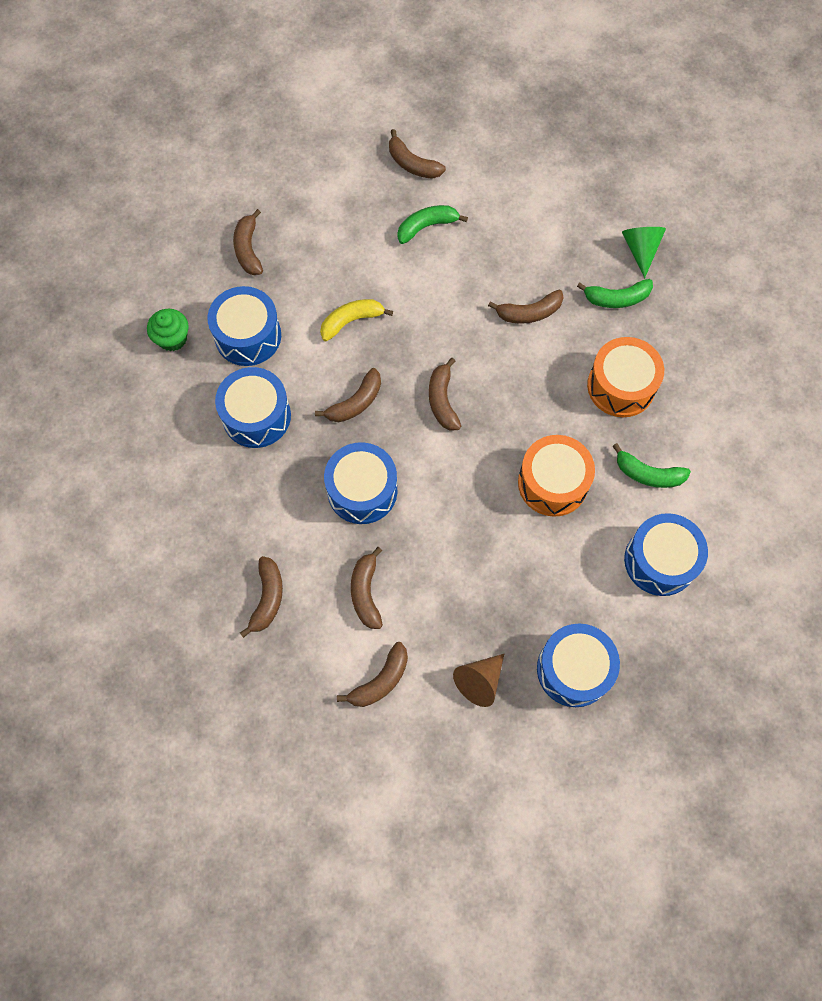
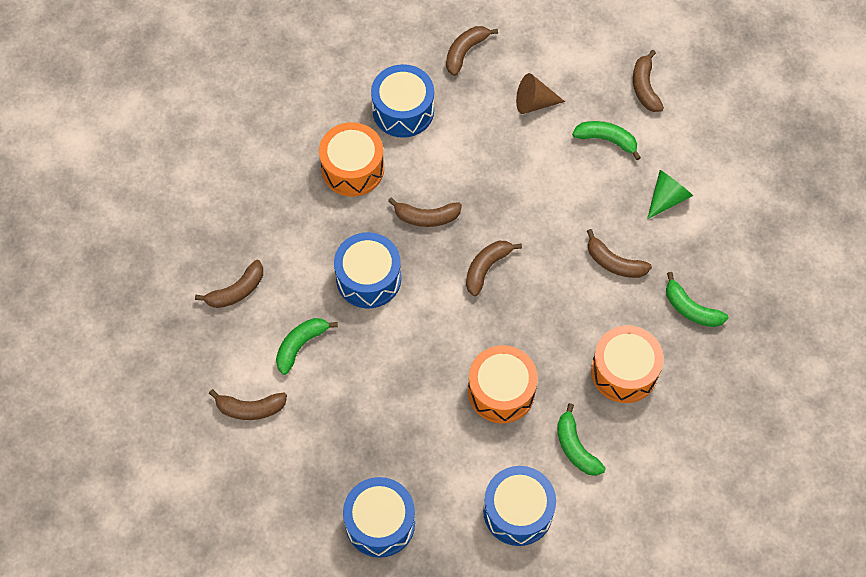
camera: 45 degrees right, 5 degrees down
(172, 338) = (353, 70): green cupcake -> none
(256, 416) = (352, 168): blue drum -> orange drum
(351, 321) = (482, 160): yellow banana -> none
(366, 593) = (300, 345): brown banana -> green banana
(479, 681) = (311, 470): brown cone -> brown cone (534, 103)
(640, 250) = (749, 290): green cone -> green cone (667, 198)

